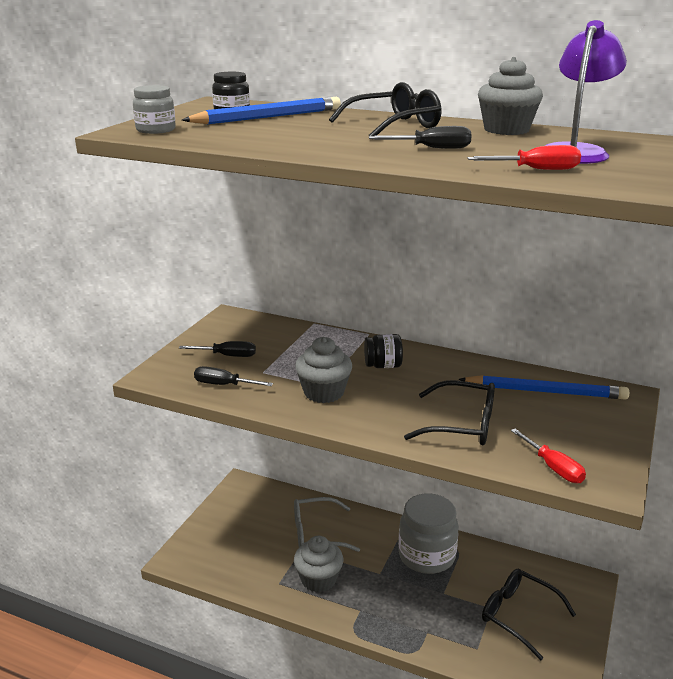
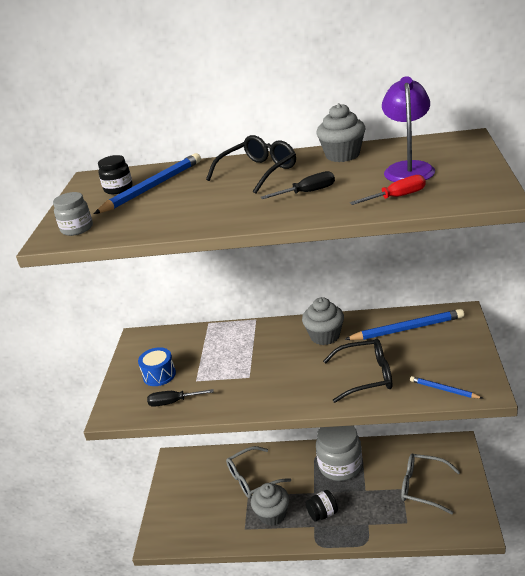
camera: 15 degrees left, 5 degrees up
(227, 356) = (159, 375): black screwdriver -> blue drum
(324, 392) = (253, 383): grey cupcake -> grey cupcake (325, 336)
(383, 366) = (282, 344): black jar -> black jar (323, 513)
(518, 615) = (423, 487): black glasses -> grey glasses
(553, 467) = (443, 389): red screwdriver -> blue pencil

